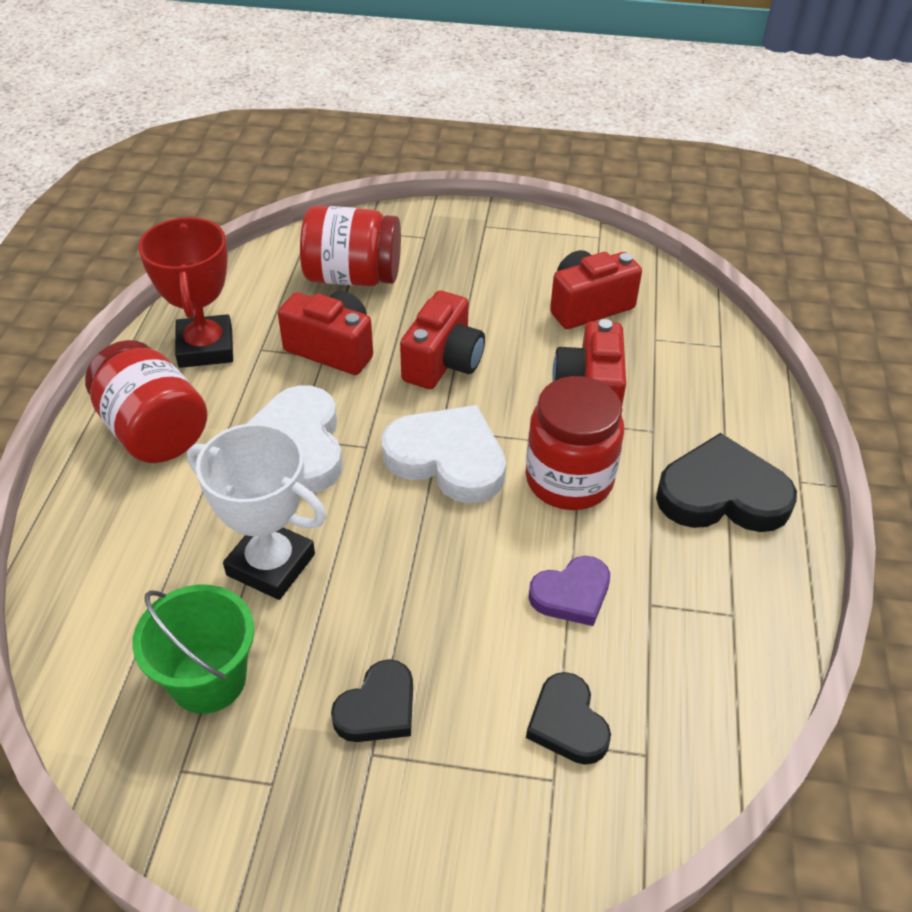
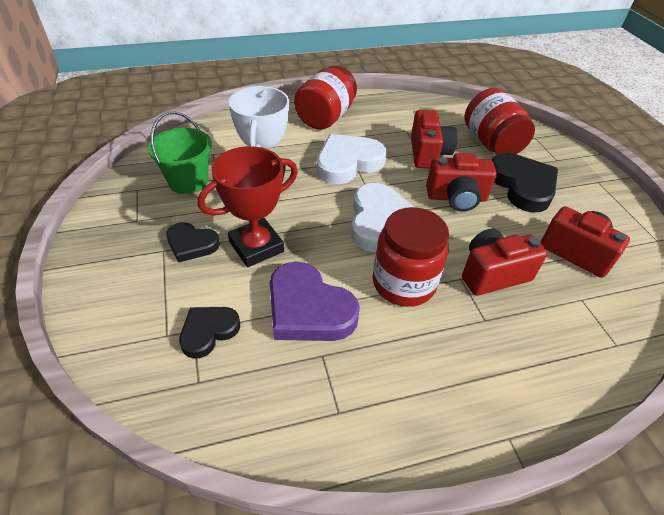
camera: 65 degrees right, 0 degrees up
(205, 347) = (391, 114): red trophy -> red trophy (256, 247)
(571, 594) = (308, 309): purple heart -> purple heart, size x1.68
(722, 494) = (453, 380): black heart -> black heart (522, 186)

